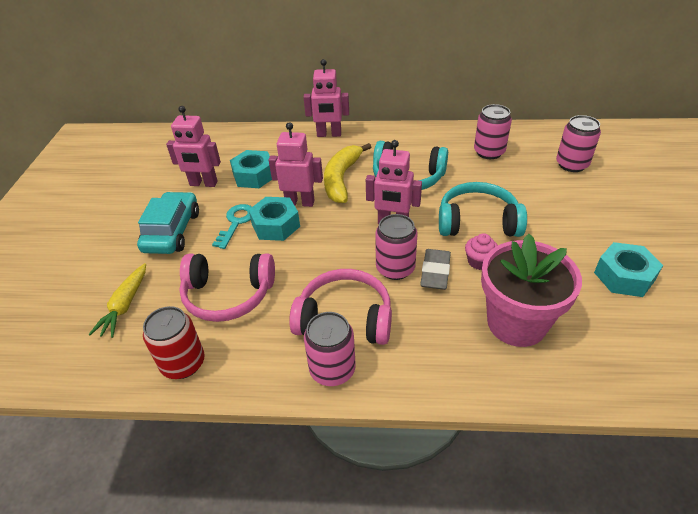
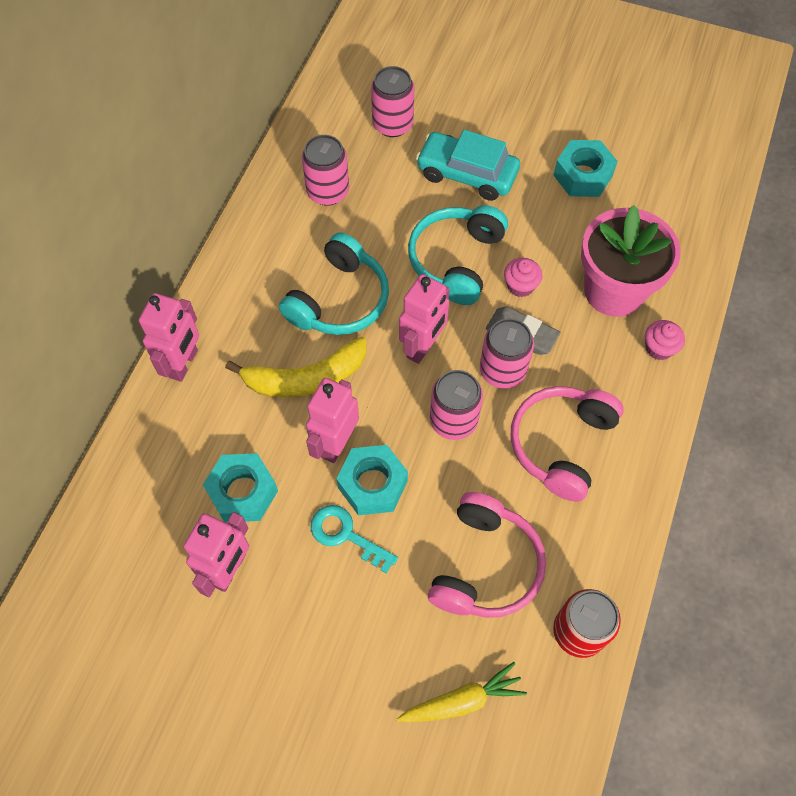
camera: 75 degrees left, 20 degrees up
(125, 305) = (462, 701): yellow carrot -> yellow carrot turned 45 degrees counterclockwise
(172, 231) = (330, 627): turquoise car -> turquoise car (467, 174)
(332, 370) = (627, 475): pink can -> pink can (453, 420)
(341, 179) = (306, 378): yellow banana -> yellow banana turned 45 degrees counterclockwise
(476, 369) = (659, 348): none -> pink cupcake

